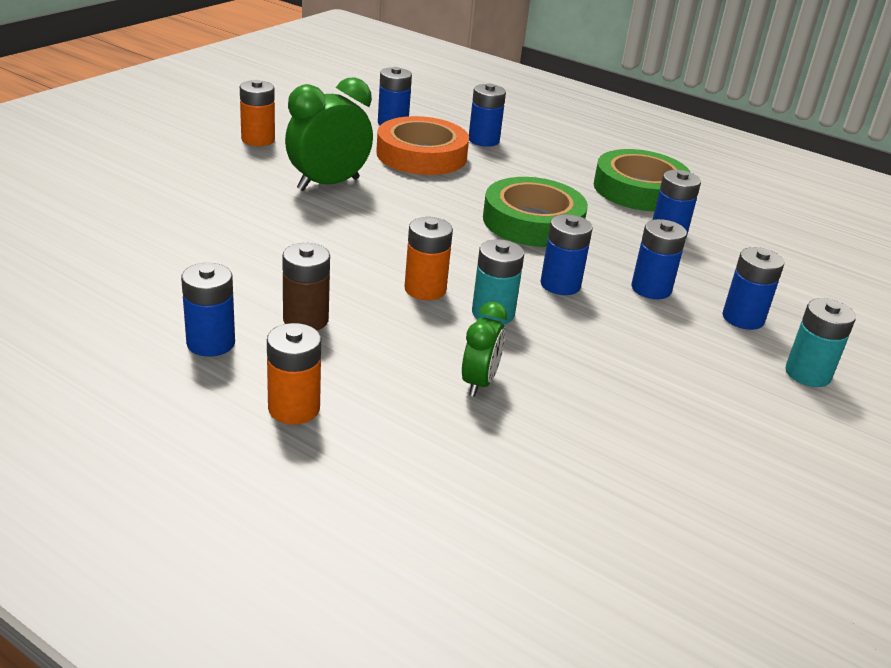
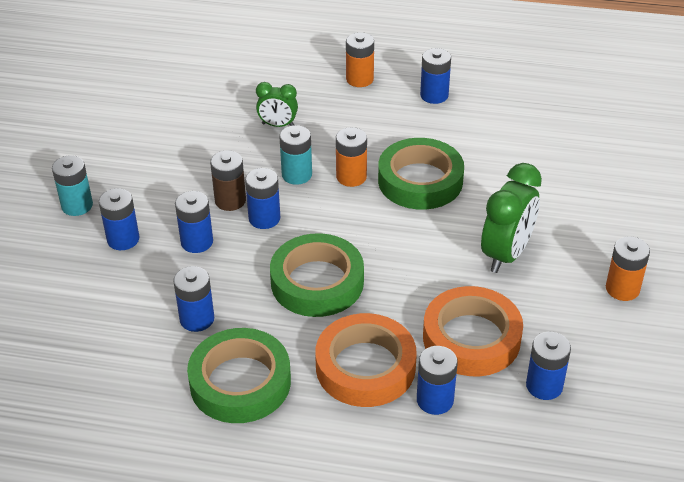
camera: 160 degrees right, 10 degrees up
(305, 320) = (401, 127): brown battery -> brown battery (230, 200)
(346, 260) = (420, 180): none -> green tape
(479, 382) = (278, 125): green clock -> green clock turned 75 degrees counterclockwise
(525, 167) = (365, 367): none -> orange tape

